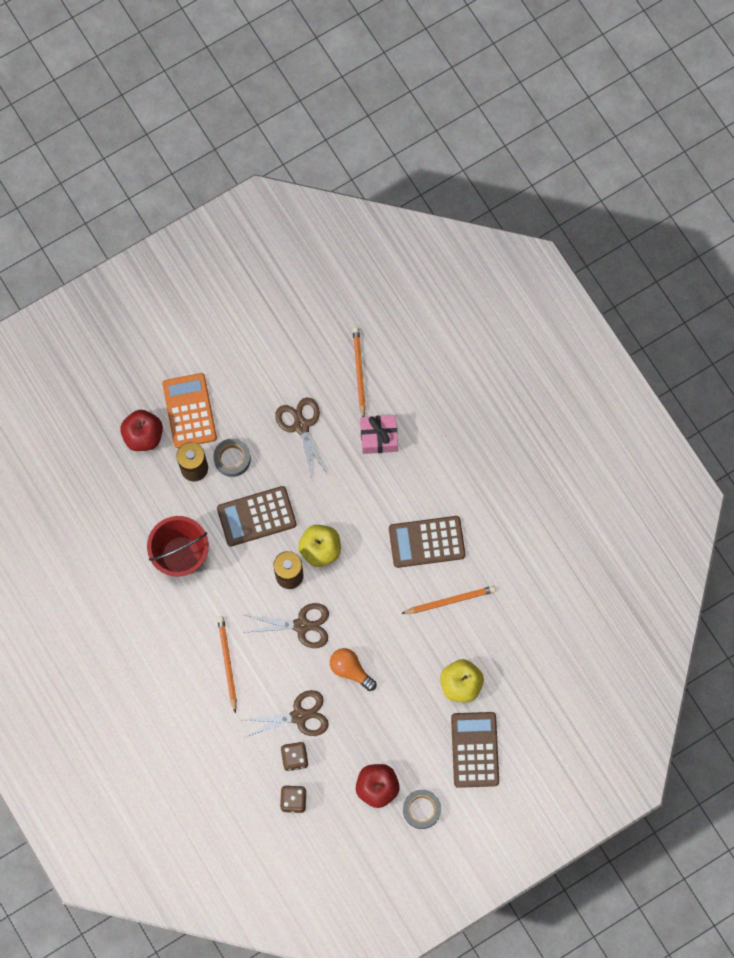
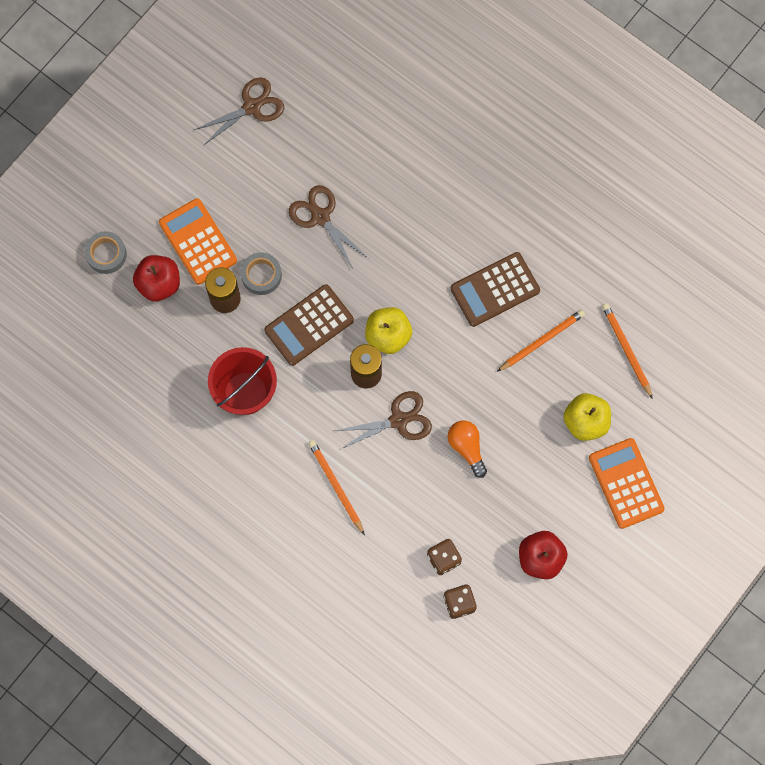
camera: 20 degrees left, 0 degrees up
(299, 716) = (431, 514): brown scissors -> brown scissors (252, 107)
(350, 670) = (467, 448): orange light bulb -> orange light bulb turned 45 degrees clockwise
(359, 372) = (359, 142): orange pencil -> orange pencil (626, 350)
(378, 437) = (405, 201): pink gift -> none
(421, 809) = (595, 564): grey tape -> grey tape (106, 254)
(475, 749) = (626, 483): brown calculator -> orange calculator

